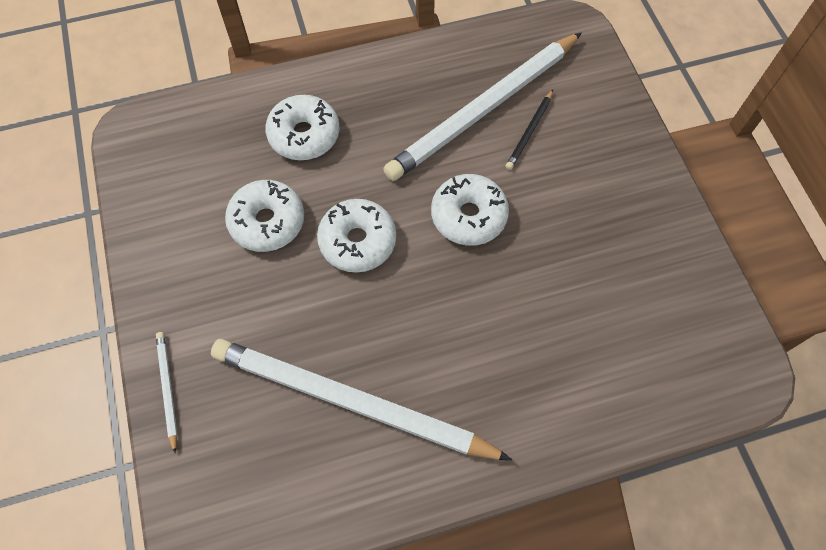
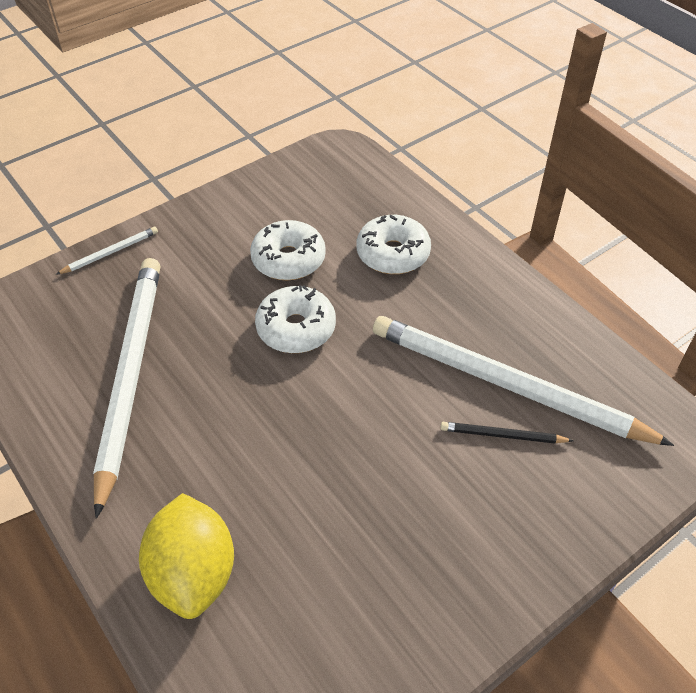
camera: 70 degrees right, 15 degrees down
(468, 216) = (365, 409): white donut -> none
(582, 391) = (194, 573): none -> yellow lemon

